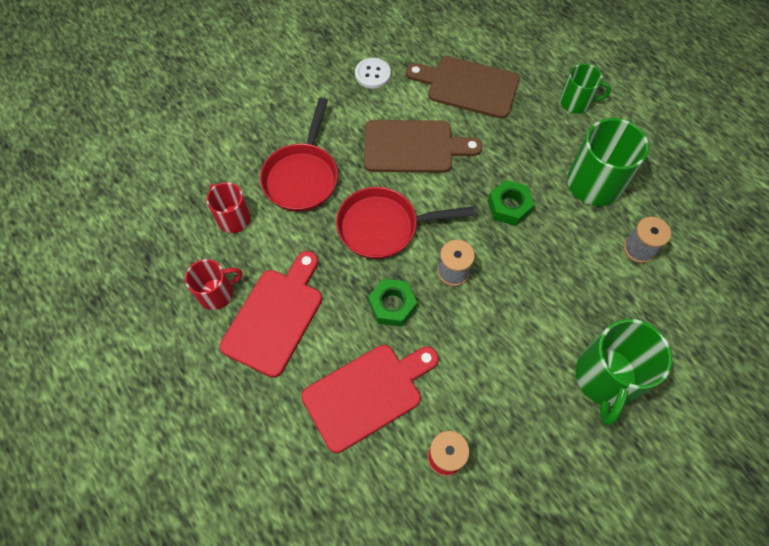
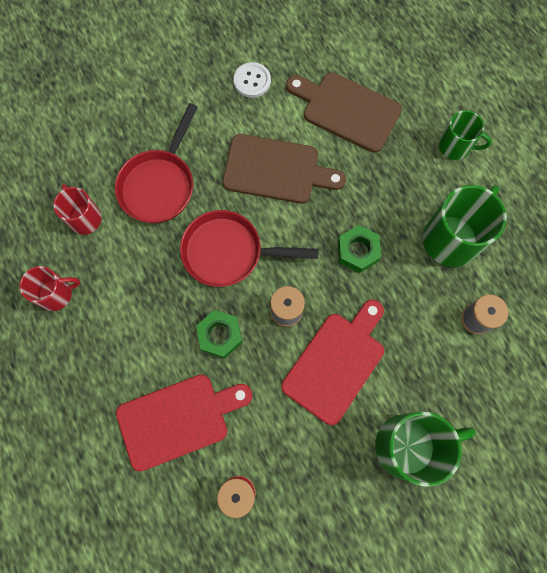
camera: 10 degrees right, 10 degrees up
(275, 316) = (107, 327): red cutting board -> red cutting board (336, 363)
(606, 378) = (408, 445): green mug -> green mug turned 135 degrees counterclockwise

